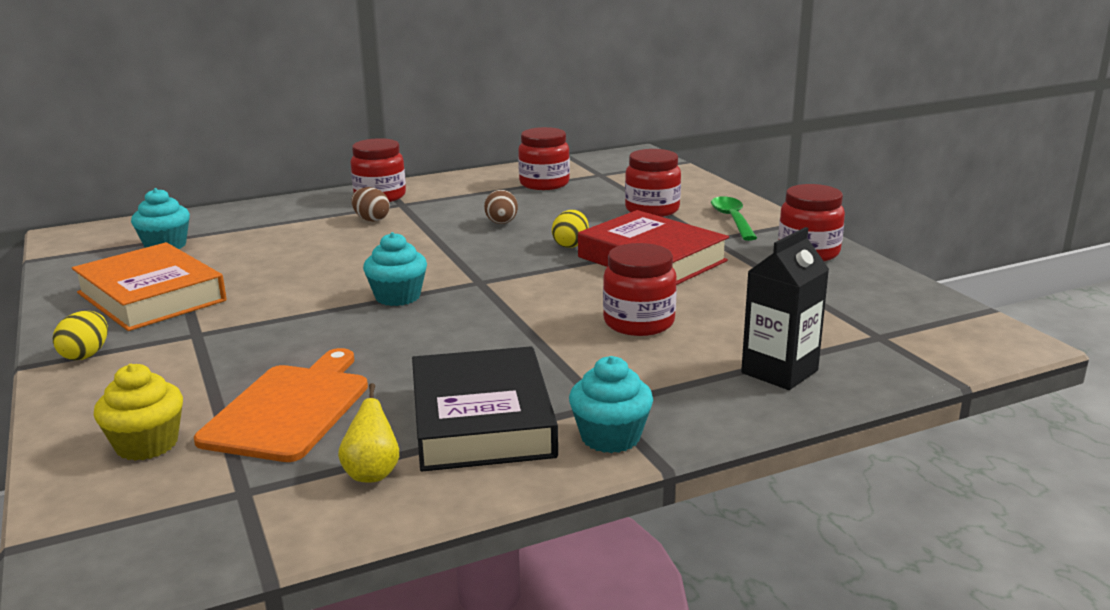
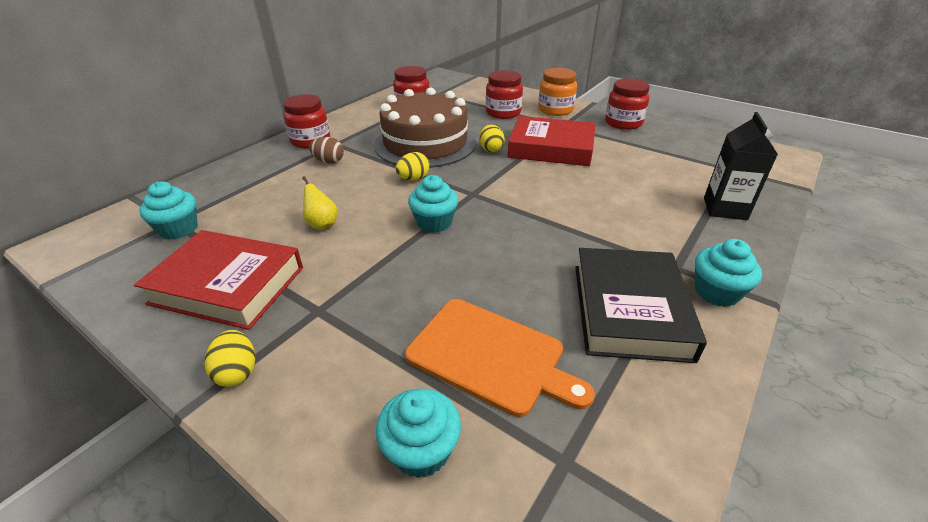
camera: 30 degrees left, 15 degrees up
(147, 444) = (421, 450): yellow cupcake -> turquoise cupcake
(151, 297) = (228, 285): orange book -> red book
(290, 409) = (490, 356): orange cutting board -> orange cutting board turned 135 degrees clockwise
(372, 473) = (628, 392): yellow pear -> yellow pear (322, 224)
(436, 254) = (413, 179): none -> yellow egg
(481, 420) = (629, 310): black book -> black book turned 45 degrees clockwise
(501, 223) = (425, 143): brown egg -> brown cake
(639, 323) = (609, 197): red jar -> none
(732, 219) = (555, 110): green spoon -> orange jar

